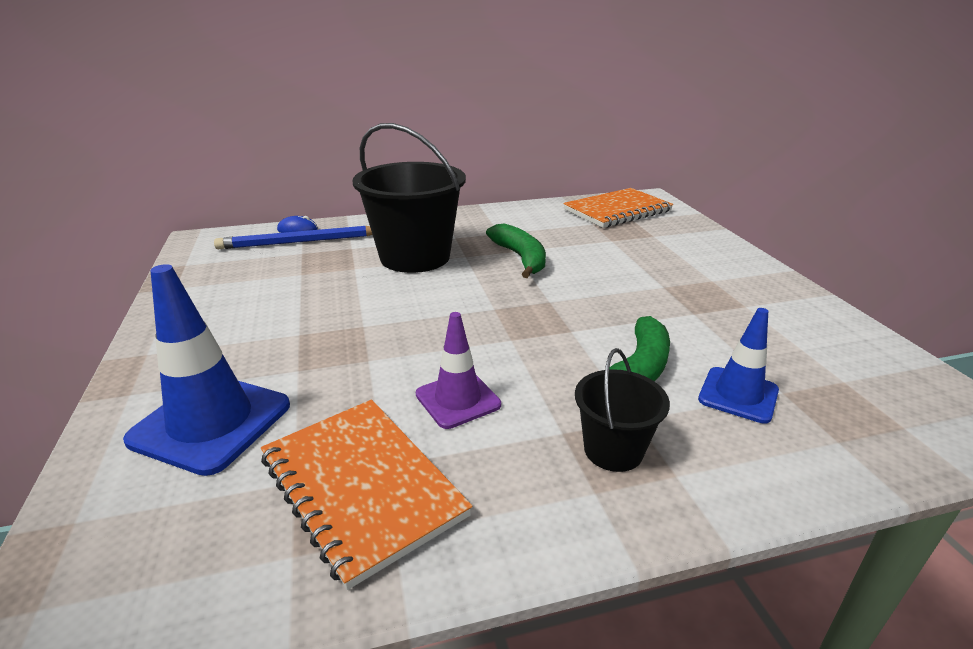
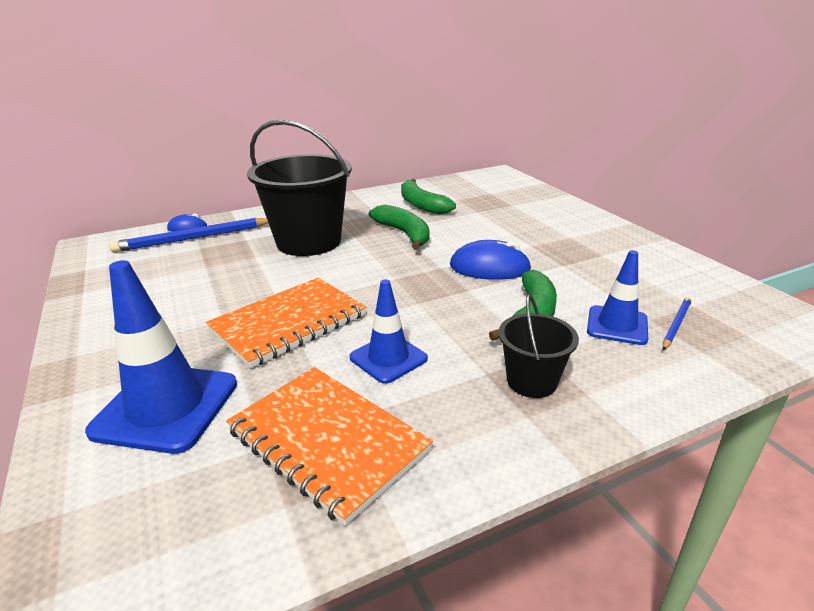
camera: 10 degrees left, 0 degrees up
(458, 399) = (388, 358): purple traffic cone -> blue traffic cone
(550, 226) = (421, 205): none -> green banana
(605, 307) = (489, 267): none -> blue mouse
(617, 210) = (475, 186): orange notebook -> orange notebook (289, 323)
(814, 403) = (676, 324): none -> blue pencil

